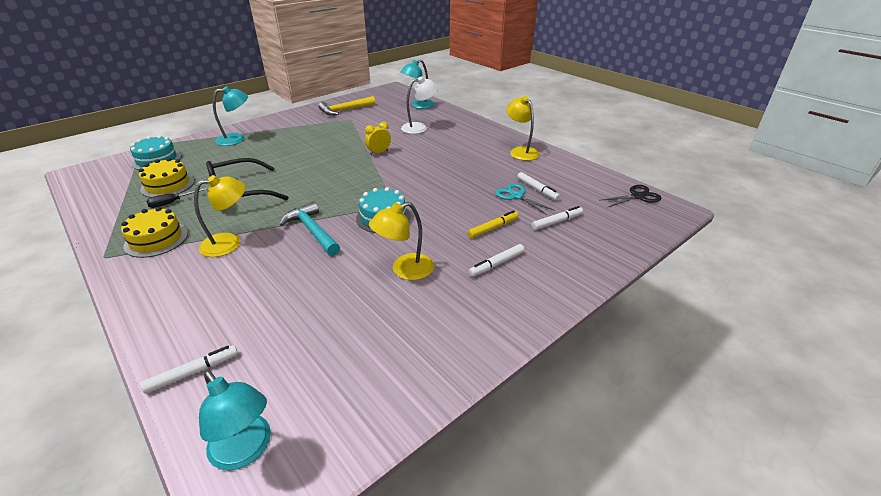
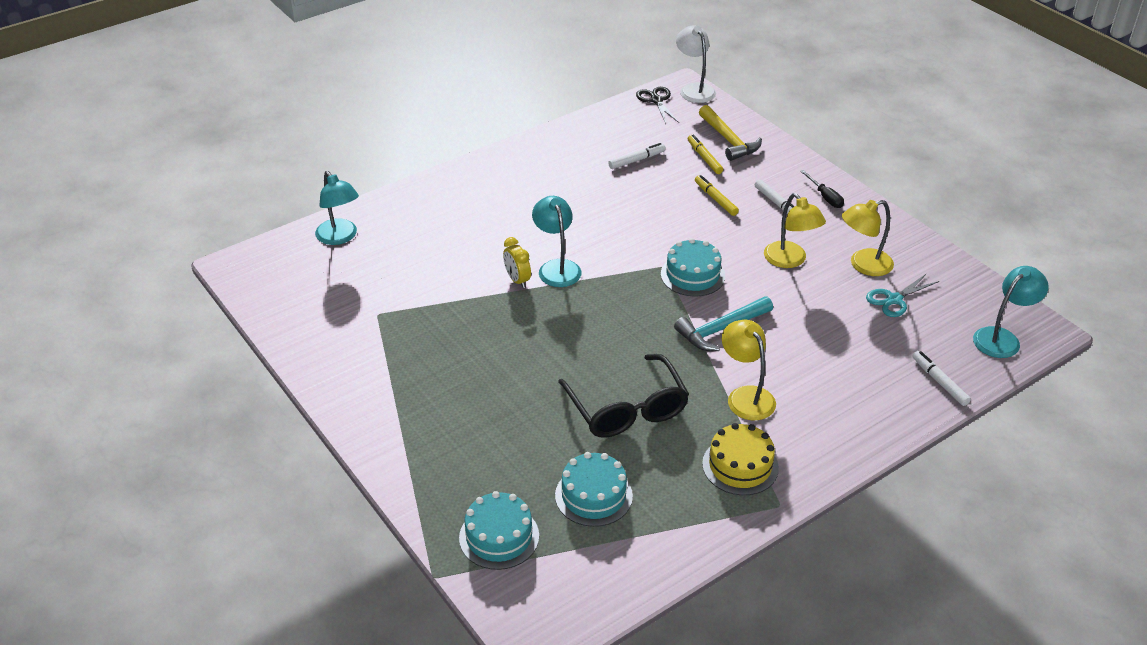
camera: 85 degrees left, 5 degrees up
(167, 185) = (593, 495): yellow cake -> turquoise cake
(172, 203) = (648, 475): black screwdriver -> black screwdriver (825, 197)
(236, 139) = (430, 447): turquoise lamp -> turquoise lamp (557, 267)
(345, 110) = (332, 322): yellow hammer -> yellow hammer (728, 140)
(419, 127) = (434, 239): white lamp -> white lamp (694, 89)
(516, 196) = (650, 176): turquoise scissors -> turquoise scissors (894, 299)
(520, 151) = (536, 158): yellow lamp -> yellow lamp (863, 265)
(556, 222) = (704, 158): white marker -> yellow marker

